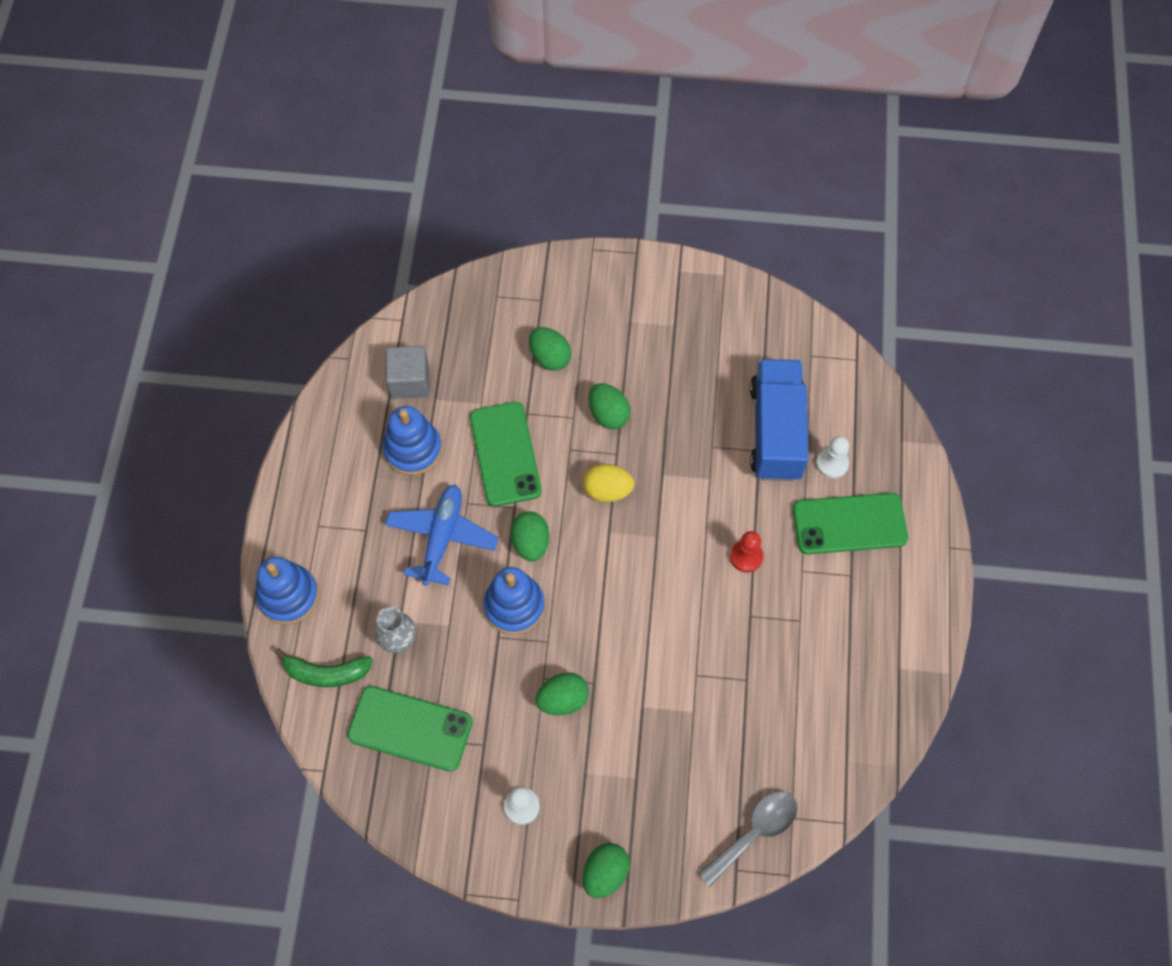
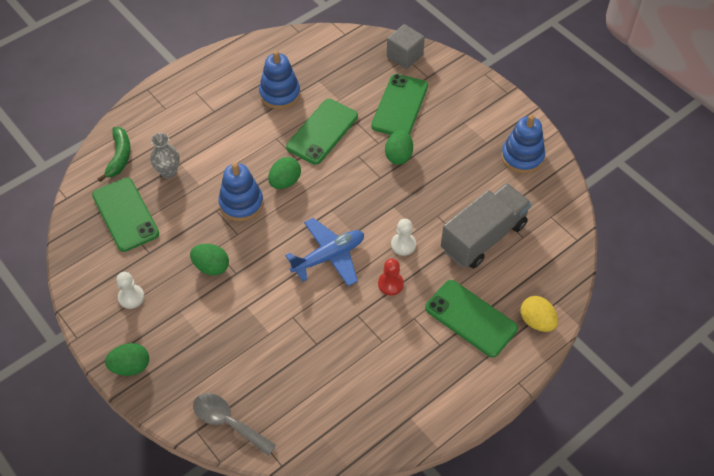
camera: 45 degrees right, 10 degrees down
(288, 596) = (145, 110): blue stacking toy -> blue stacking toy (522, 157)
(326, 673) = (119, 157): green banana -> green banana turned 135 degrees counterclockwise
(409, 381) = (315, 63): grey cube -> grey cube (404, 56)
(442, 537) = (245, 143): blue plane -> blue plane (329, 257)
(550, 357) = (400, 106): green egg -> green phone
(607, 490) = (354, 190): yellow egg -> yellow egg (536, 321)
(754, 832) = (228, 422): grey spoon -> grey spoon turned 150 degrees counterclockwise
(776, 431) = (483, 237): blue truck -> grey truck
(832, 463) = (497, 280): white pawn -> white pawn (403, 244)

